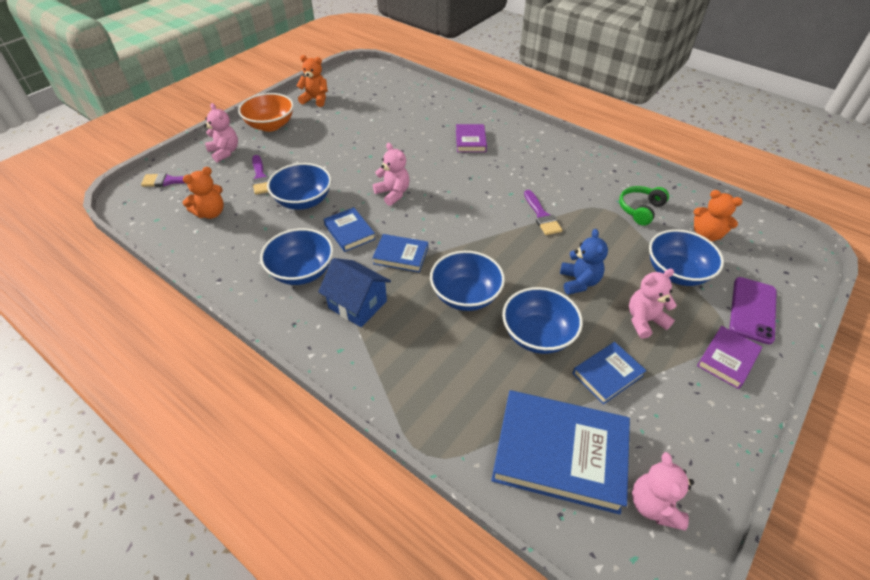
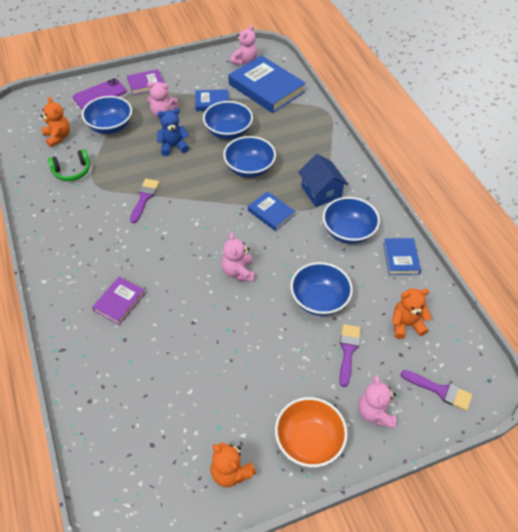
camera: 150 degrees left, 5 degrees up
(349, 232) = (296, 250): blue book -> blue book (401, 258)
(579, 282) = (173, 146): blue teddy bear -> blue teddy bear turned 45 degrees clockwise

